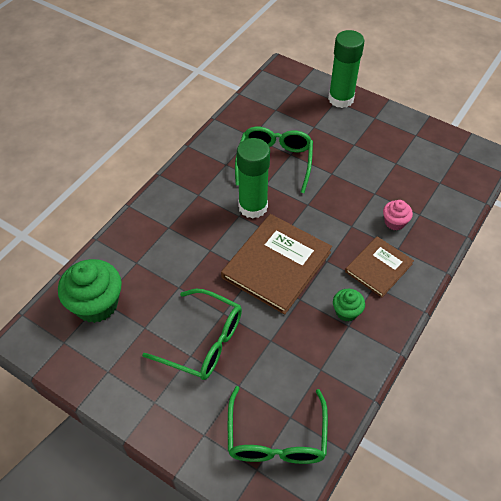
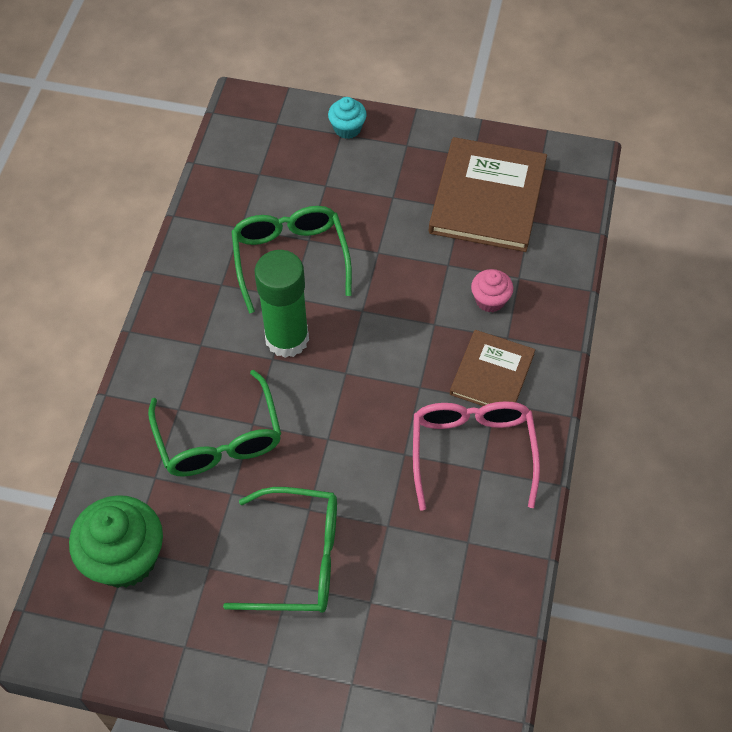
camera: 20 degrees left, 5 degrees up
(276, 265) = (354, 415): brown book -> brown book (487, 198)
(276, 438) = (446, 653): green glasses -> green glasses (219, 439)
(341, 99) = (347, 128): green glue stick -> turquoise cupcake
(346, 311) = (472, 451): green cupcake -> pink glasses

